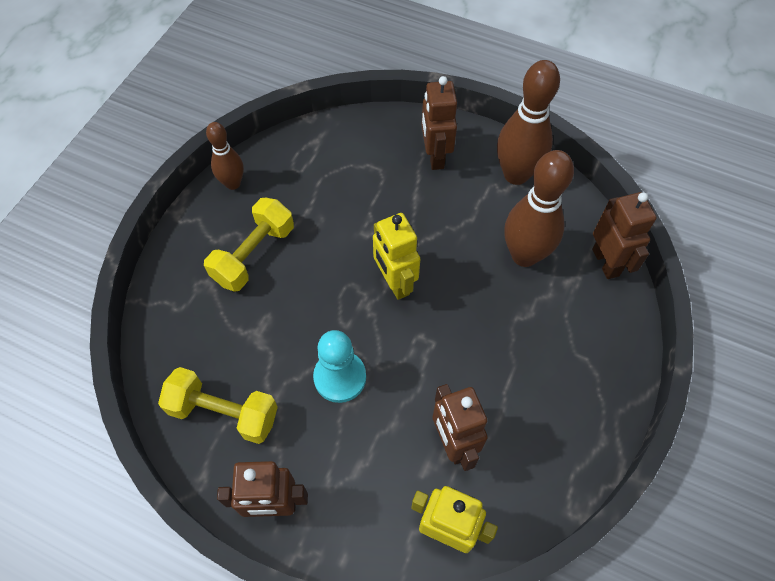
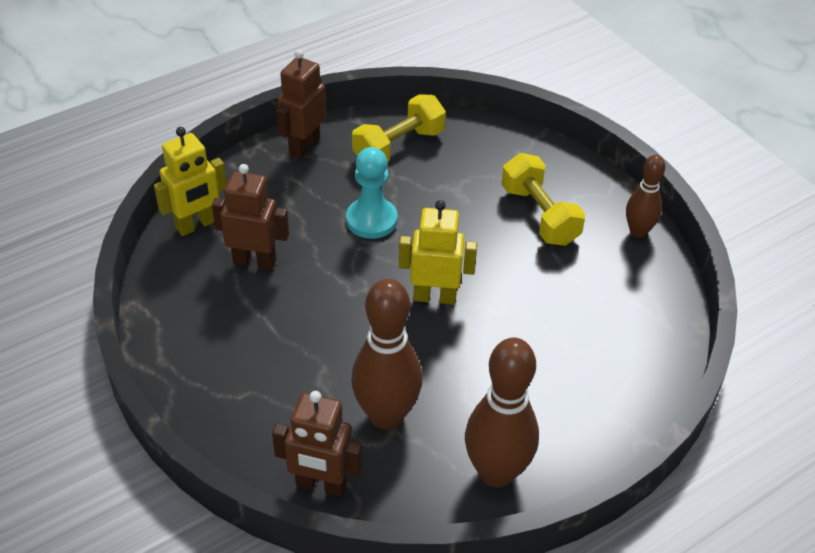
camera: 120 degrees right, 15 degrees down
(435, 156) = (573, 409): brown robot -> none

